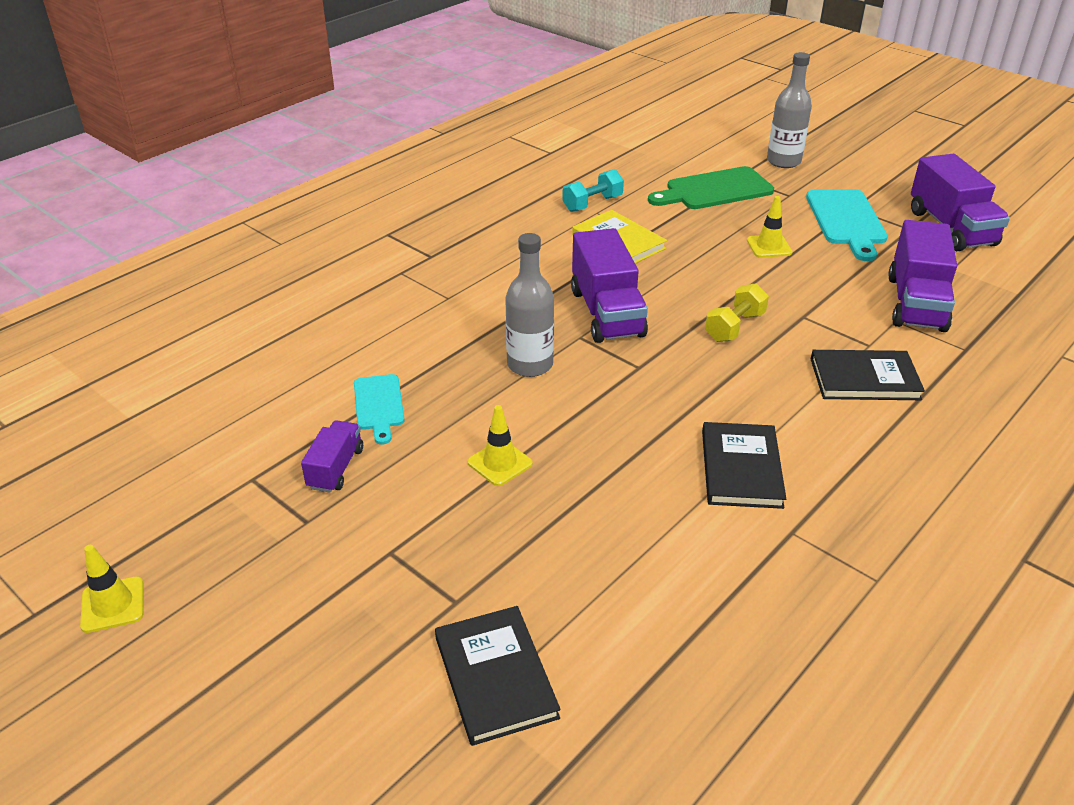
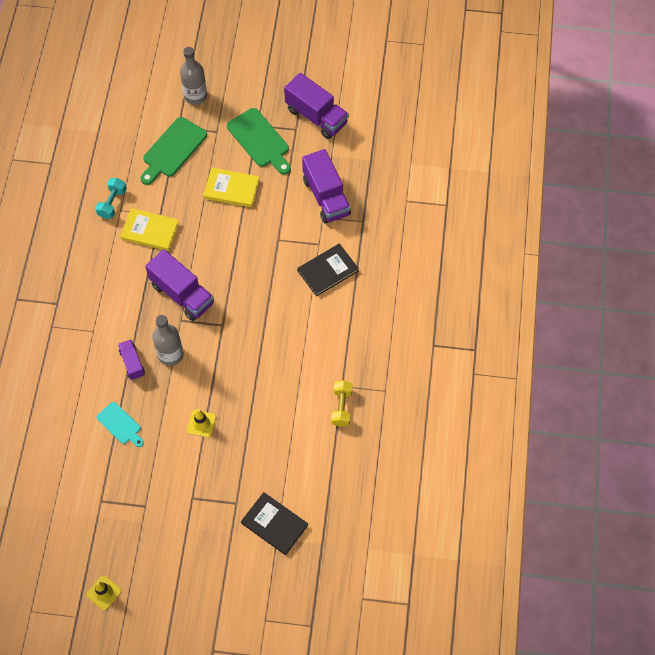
camera: 35 degrees left, 25 degrees up
(335, 468) = (132, 472): purple truck -> purple truck (132, 363)
(734, 327) = (250, 268): yellow dumbbell -> yellow dumbbell (341, 407)
(741, 468) = (304, 362): black book -> none
(769, 246) = (231, 189): yellow traffic cone -> yellow book
(846, 220) = (259, 140): turquoise cutting board -> green cutting board

